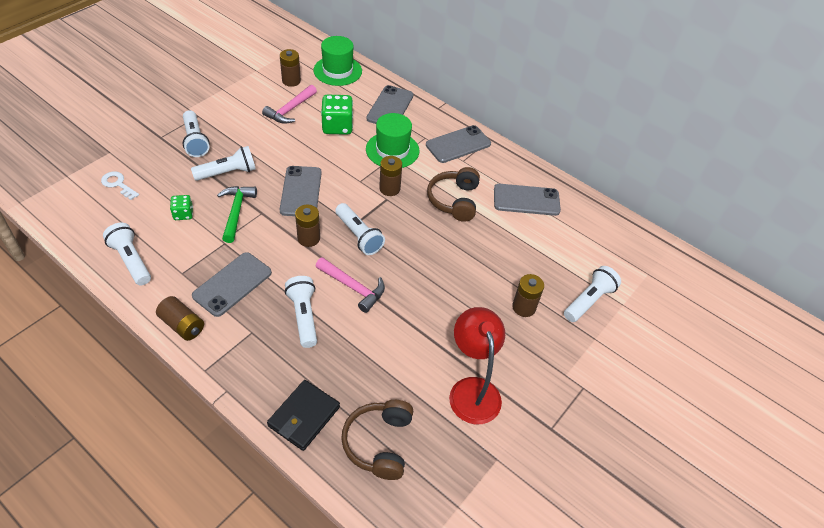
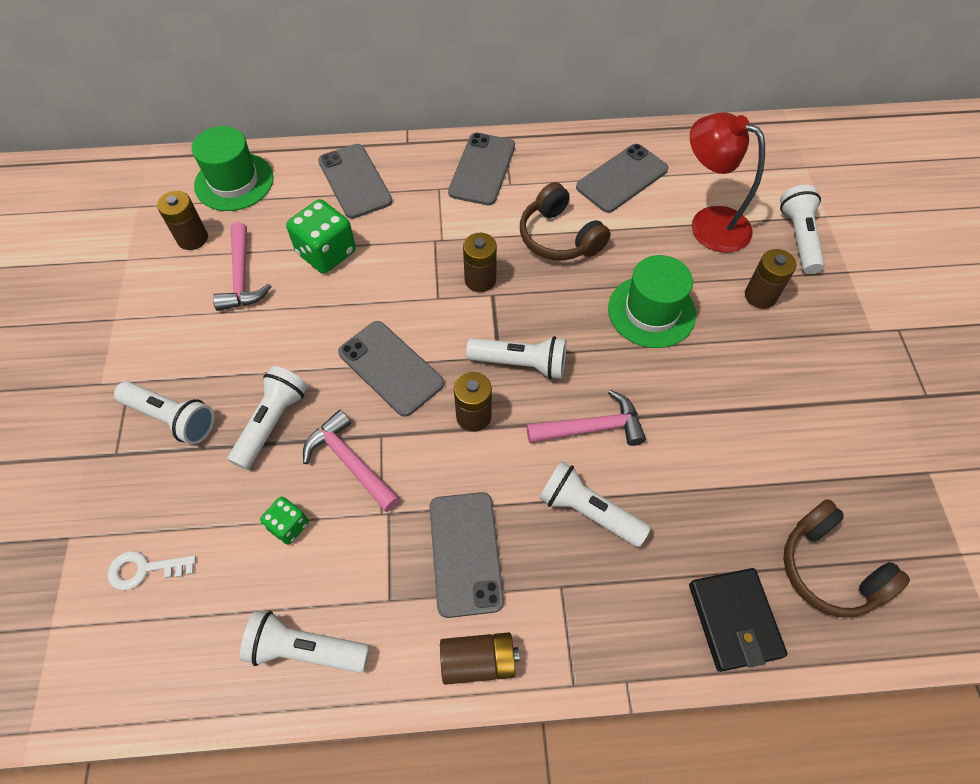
camera: 40 degrees left, 10 degrees up
(236, 212) = (350, 461): green hammer -> pink hammer
(392, 150) = (424, 231): green hat -> green hat (651, 311)
(472, 390) = (827, 425): red lamp -> red lamp (708, 223)

